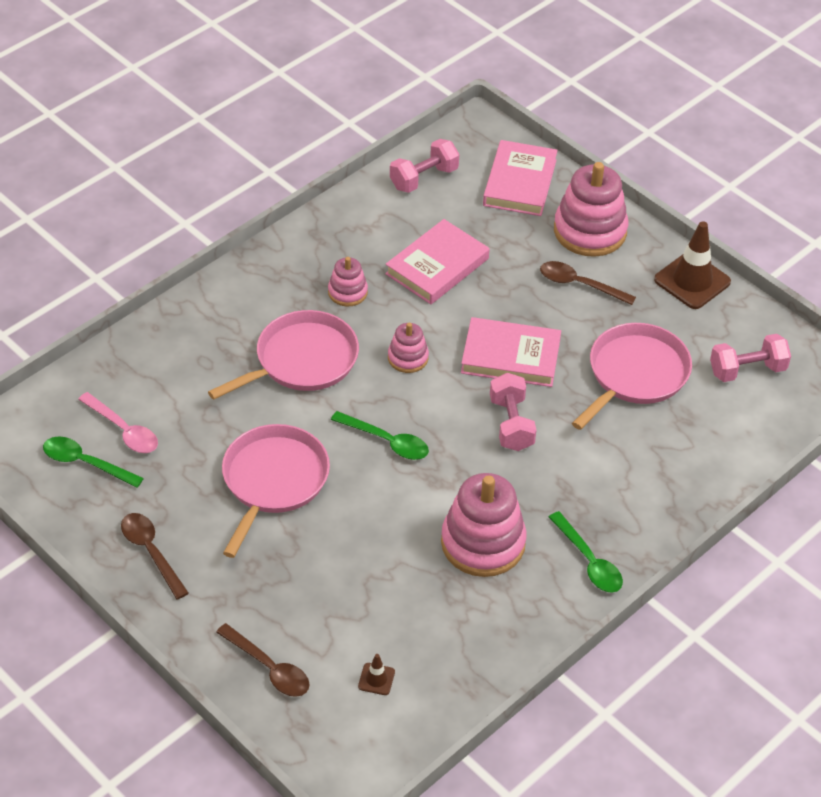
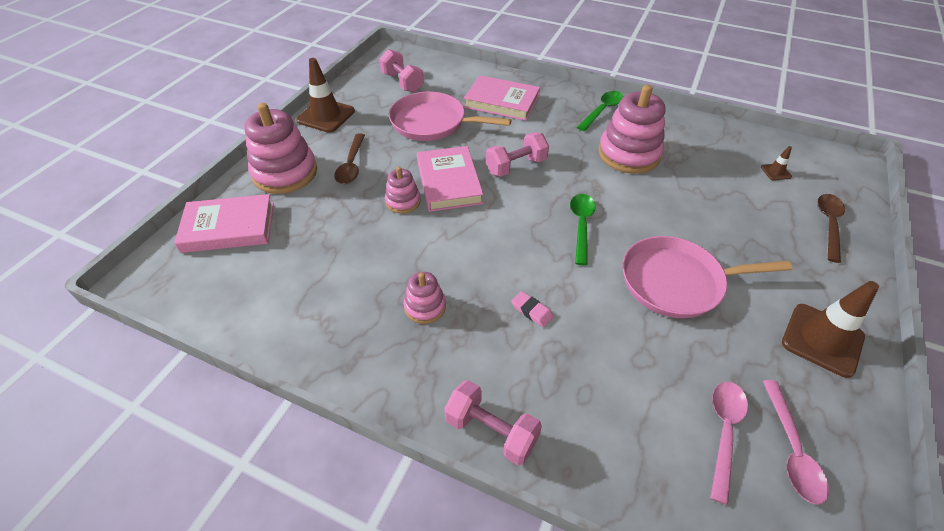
camera: 110 degrees left, 0 degrees up
(85, 463) = (791, 450): green spoon -> pink spoon
(151, 552) = (822, 340): brown spoon -> brown traffic cone
(302, 360) = (532, 311): pink pan -> pink eraser
(408, 358) = (484, 239): pink stacking toy -> pink stacking toy (403, 201)
(424, 178) = (234, 298): pink dumbbell -> pink dumbbell (491, 431)
(437, 266) = (362, 252): pink book -> pink book (502, 102)

